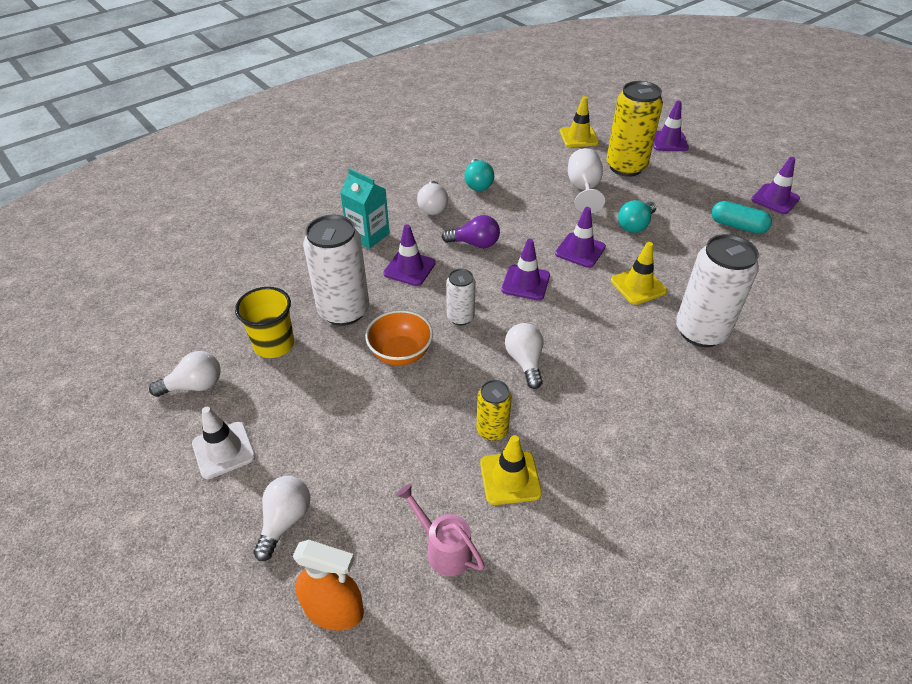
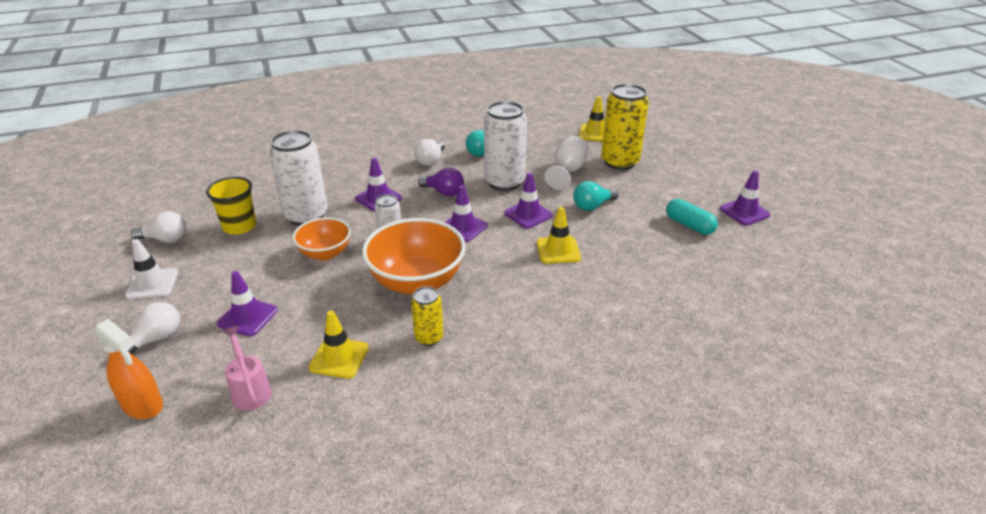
camera: 20 degrees right, 10 degrees down
(368, 235) = (365, 170): turquoise carton -> none
(492, 430) = (352, 322): yellow can -> yellow can (429, 337)
(525, 361) = (417, 282): white light bulb -> orange bowl
(668, 141) = (676, 150): purple traffic cone -> purple traffic cone (247, 317)
(701, 331) = (587, 296): white can -> white can (504, 182)

